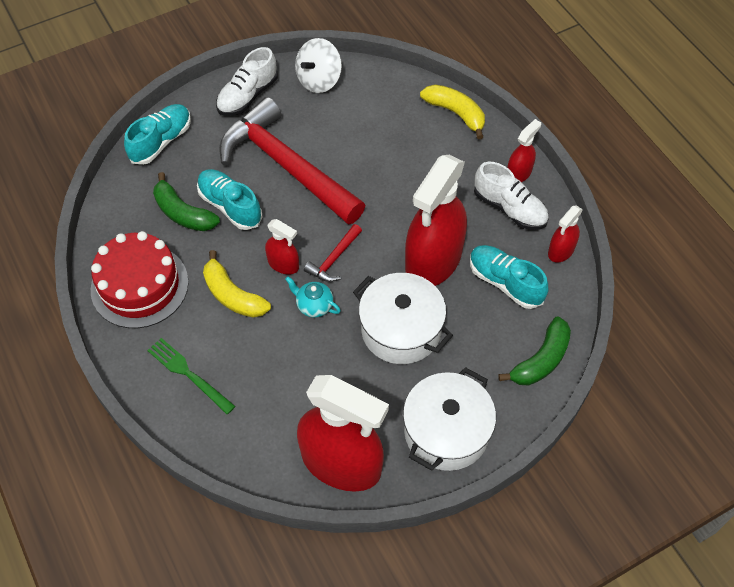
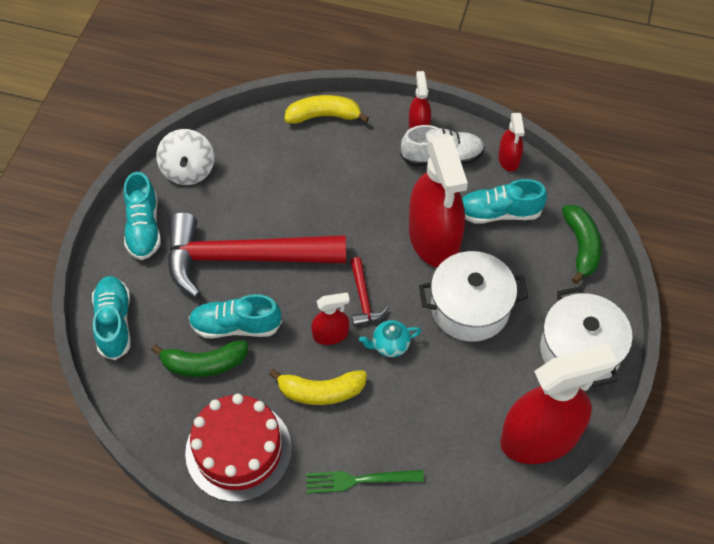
camera: 45 degrees left, 0 degrees up
(247, 96) = (144, 228): white shoe -> turquoise shoe

